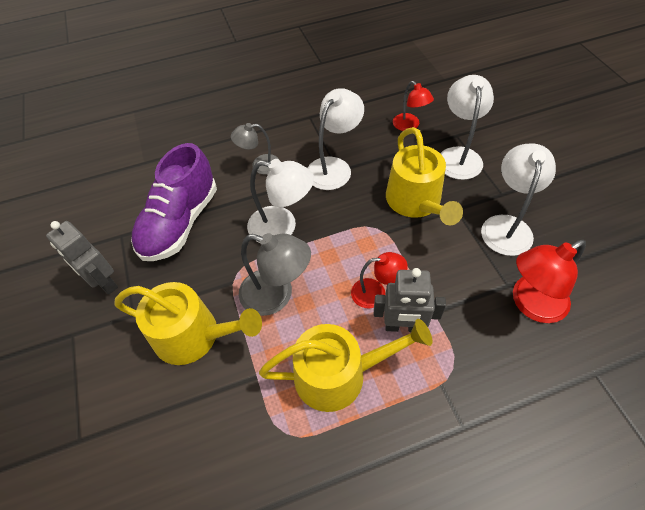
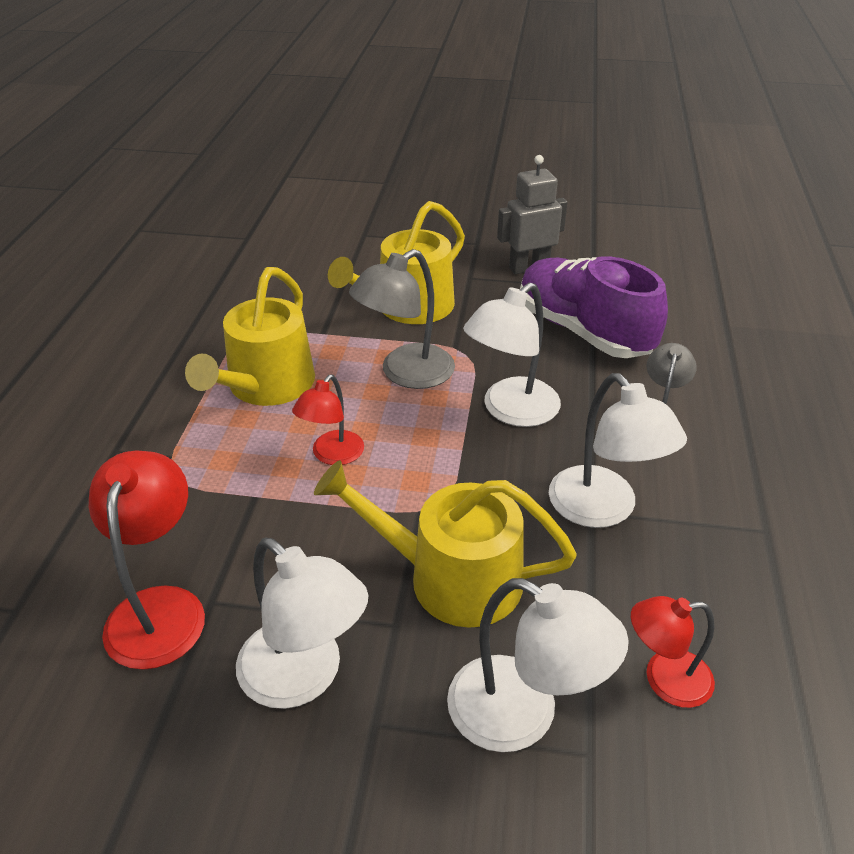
camera: 115 degrees right, 15 degrees down
(403, 326) = (265, 458): grey robot -> none

